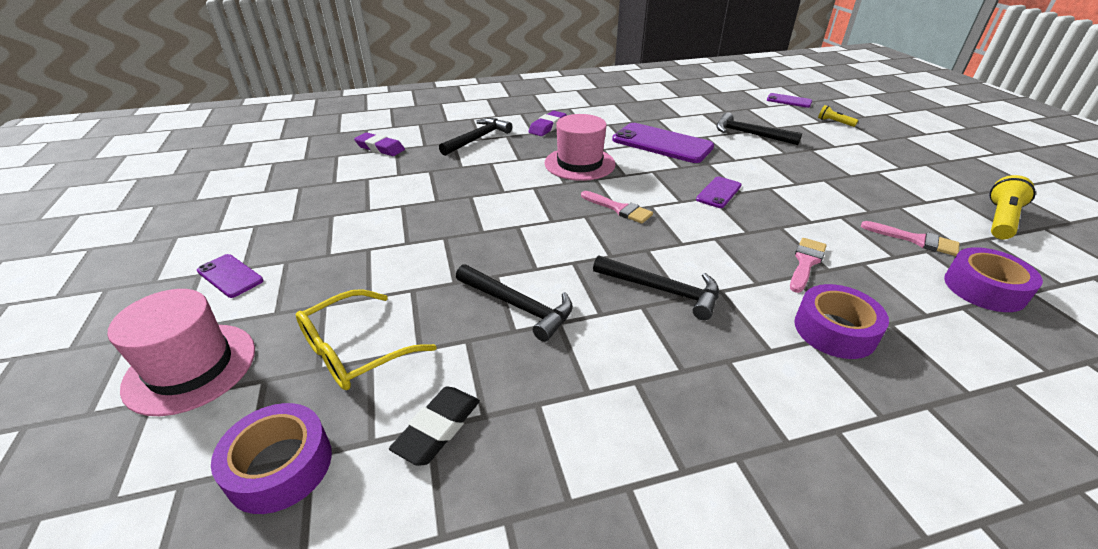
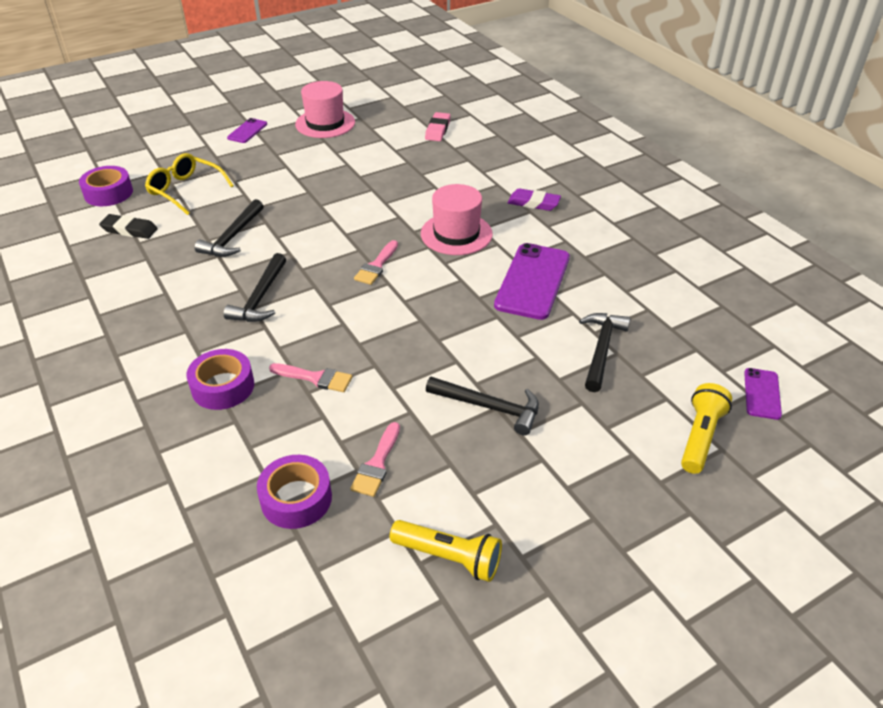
camera: 75 degrees right, 5 degrees up
(191, 367) = (170, 148): pink hat -> pink hat (325, 123)
(380, 148) = (438, 130): purple eraser -> pink eraser
(478, 138) = (482, 170): black hammer -> black hammer (489, 407)
(719, 192) = (431, 324): purple phone -> none
(834, 122) = (700, 437): yellow flashlight -> yellow flashlight, size x1.77

